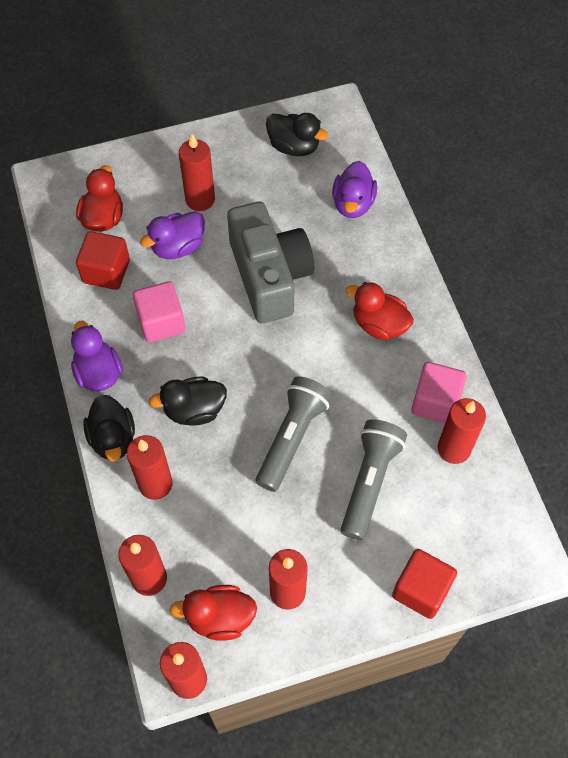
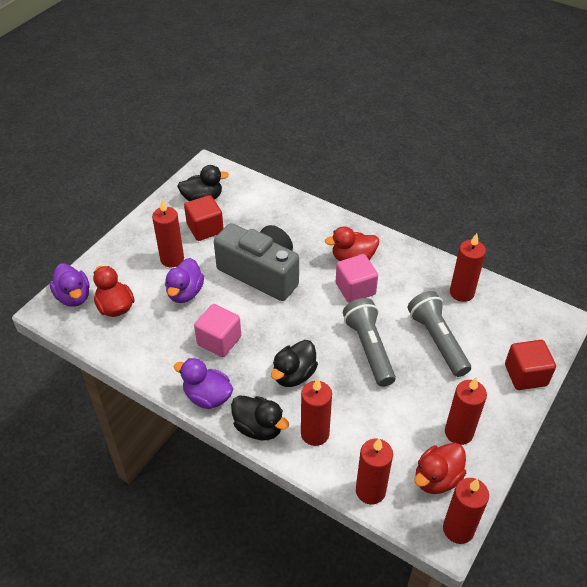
camera: 40 degrees left, 15 degrees down
(106, 271) = (150, 336): red cube -> red cube (205, 228)
(353, 203) = (270, 207): purple duck -> purple duck (74, 297)
(435, 402) = (426, 276): pink cube -> pink cube (355, 289)

